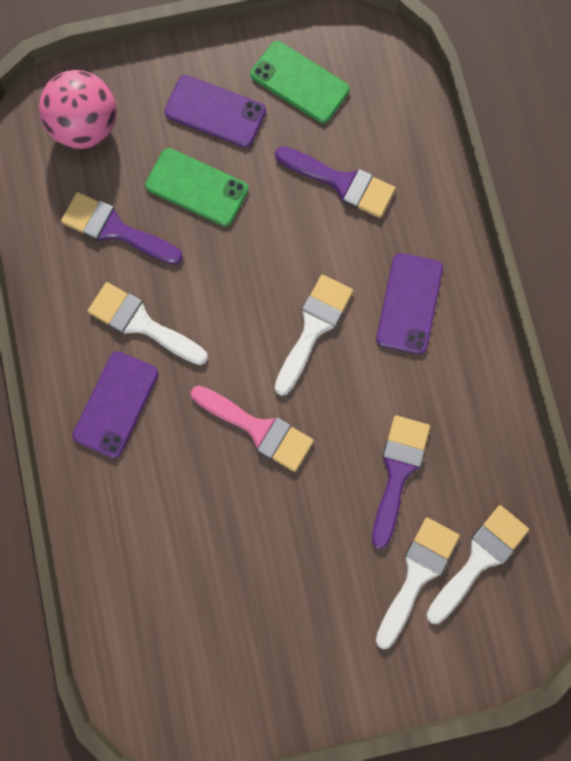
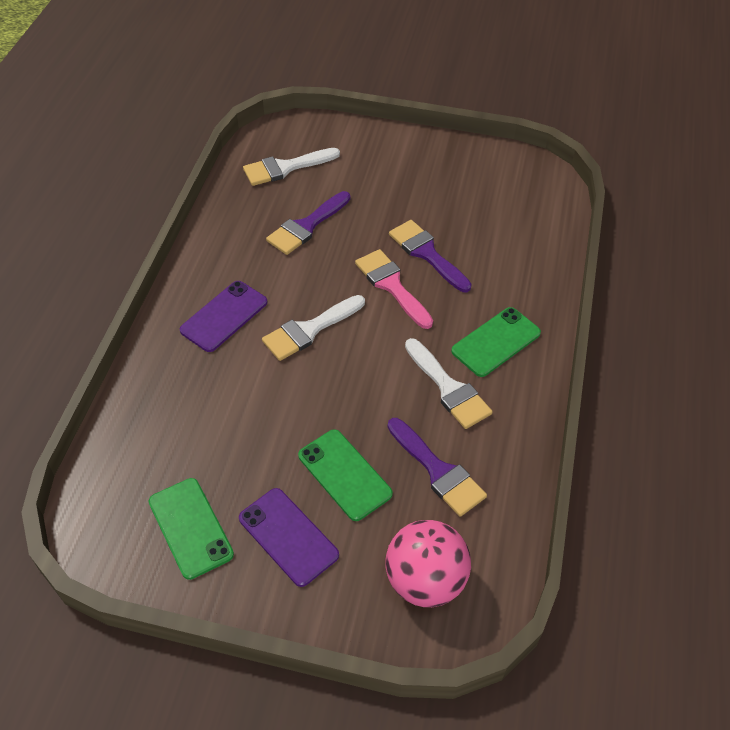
camera: 155 degrees left, 25 degrees down
(116, 404) = (496, 342): purple phone -> green phone
(342, 183) = (214, 423): purple brush -> purple brush (426, 253)
(417, 574) = (331, 175): white brush -> none

